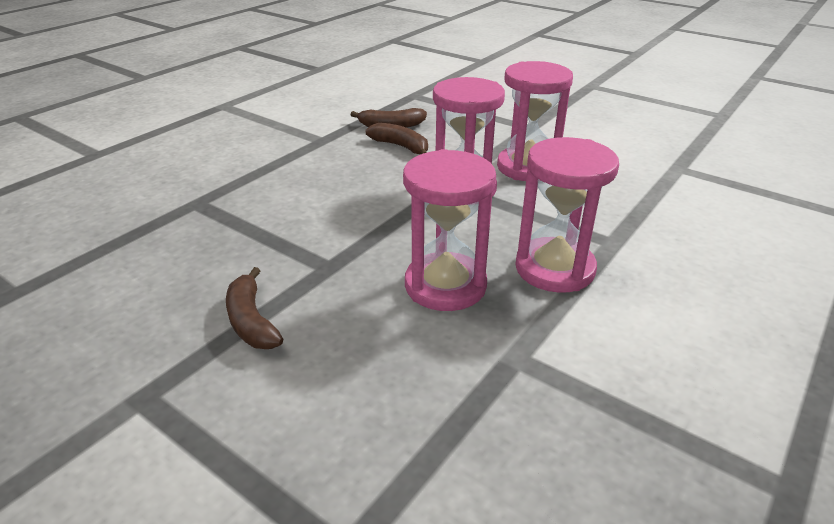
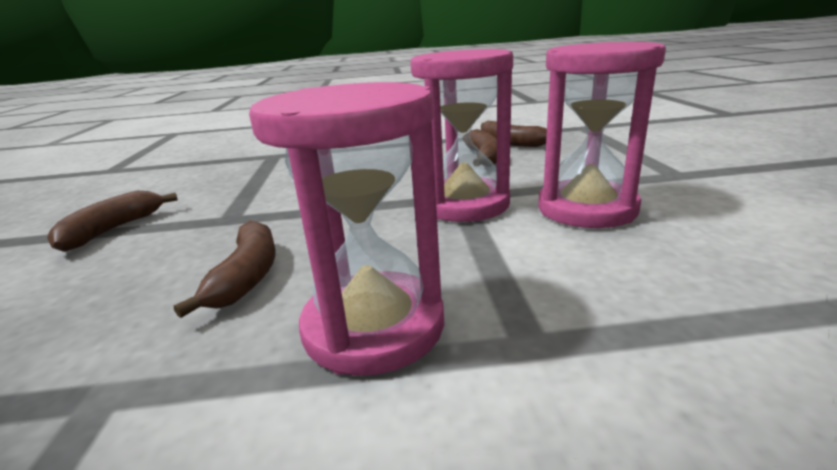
camera: 50 degrees right, 10 degrees down
(445, 285) = (247, 276): pink hourglass -> brown banana

